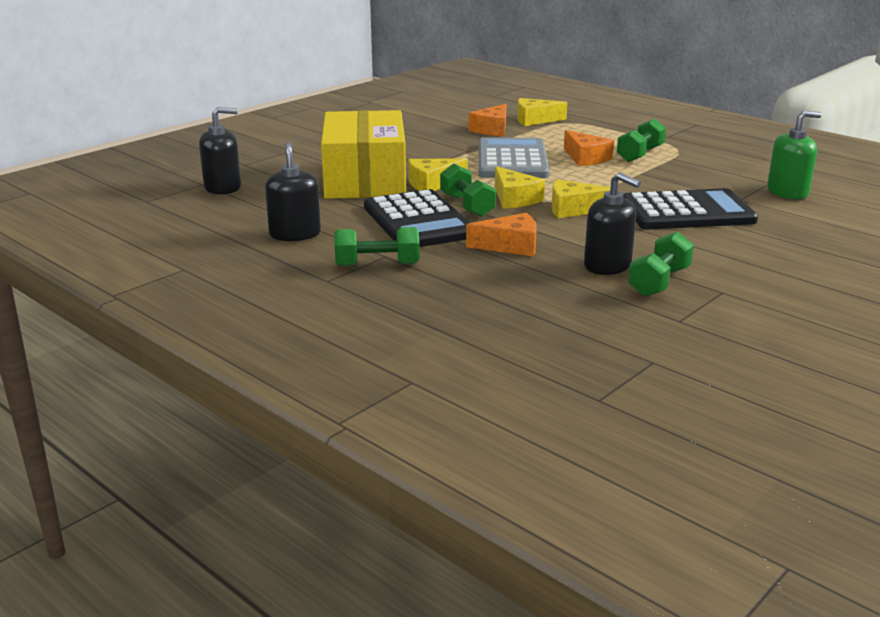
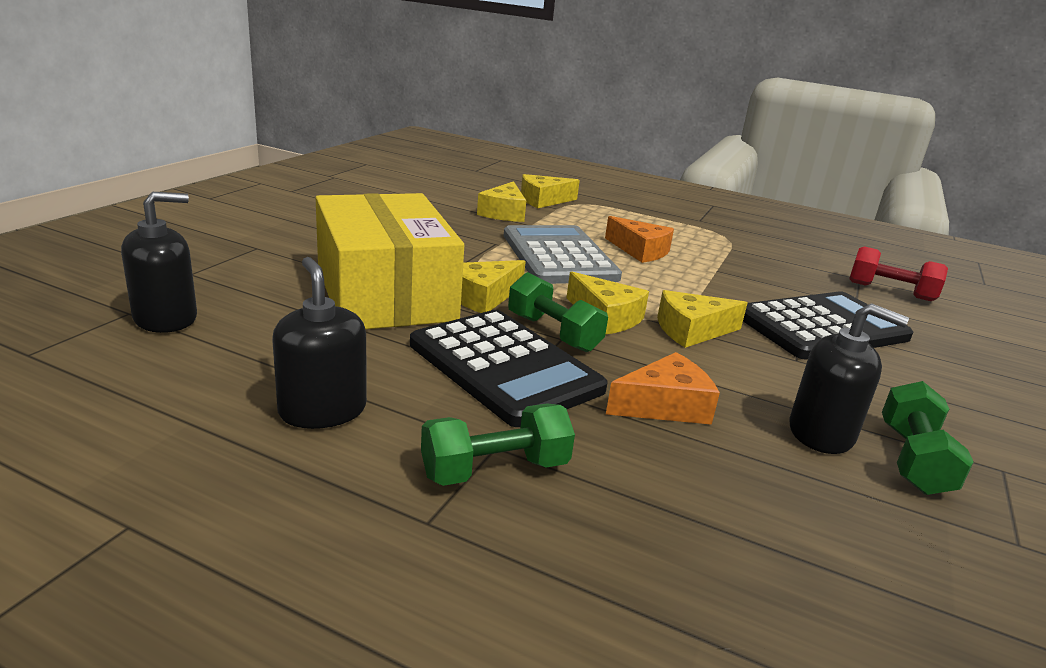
camera: 20 degrees left, 0 degrees up
(492, 129) = (504, 213): orange cheese -> yellow cheese
(640, 154) = (693, 244): green dumbbell -> none
(787, 192) = (890, 291): green soap dispenser -> red dumbbell

